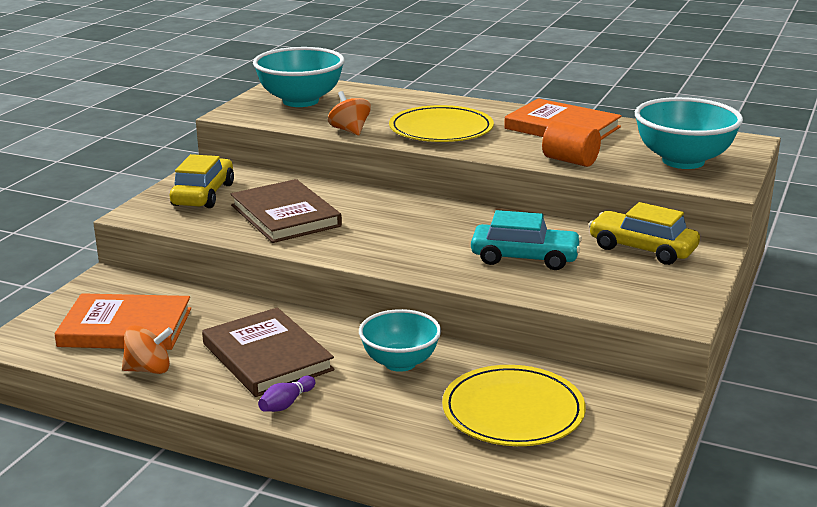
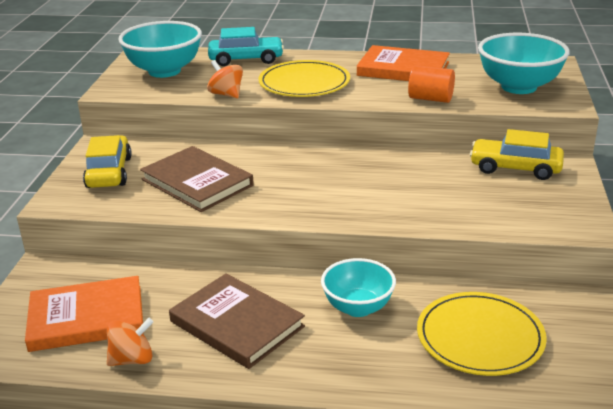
camera: 15 degrees left, 5 degrees up
(286, 403) = (280, 370): purple bowling pin -> none
(525, 258) = (427, 192): turquoise car -> turquoise car (246, 59)

